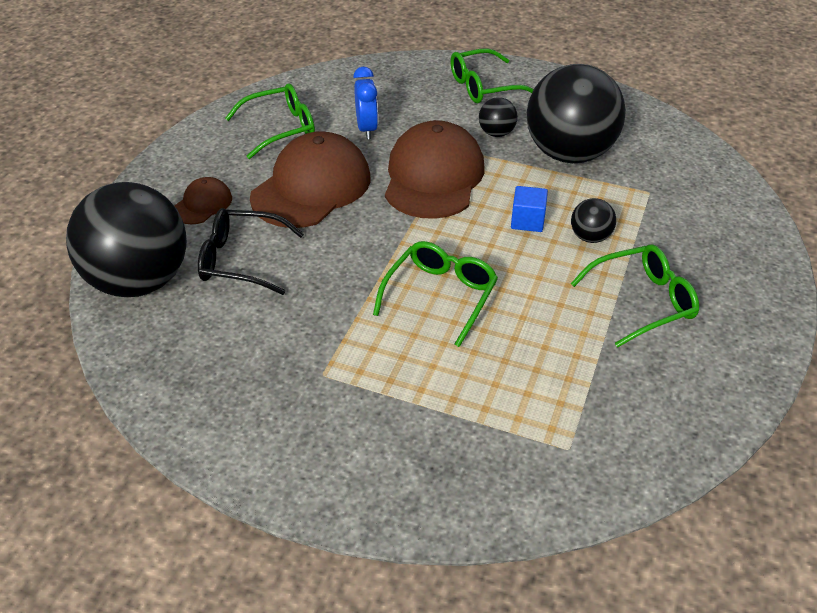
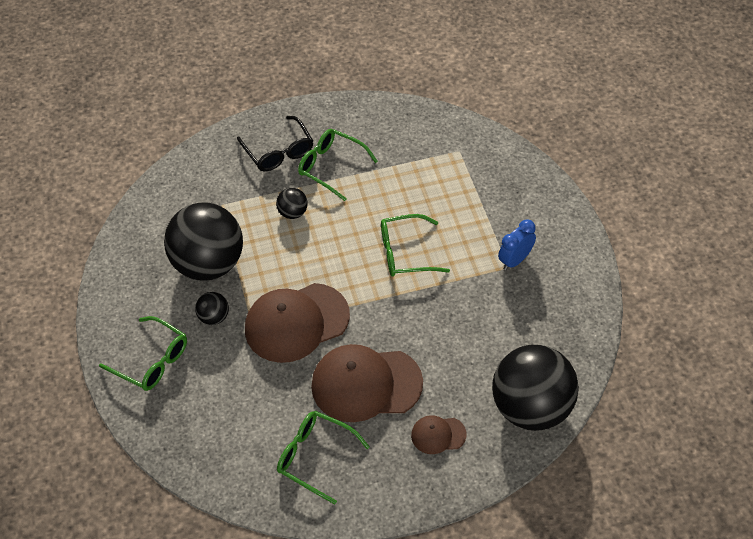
camera: 125 degrees left, 10 degrees up
(241, 260) = (466, 369): black glasses -> black glasses (279, 151)
(367, 129) = (271, 399): blue clock -> blue clock (515, 260)
(527, 221) = (302, 249): blue cube -> none

